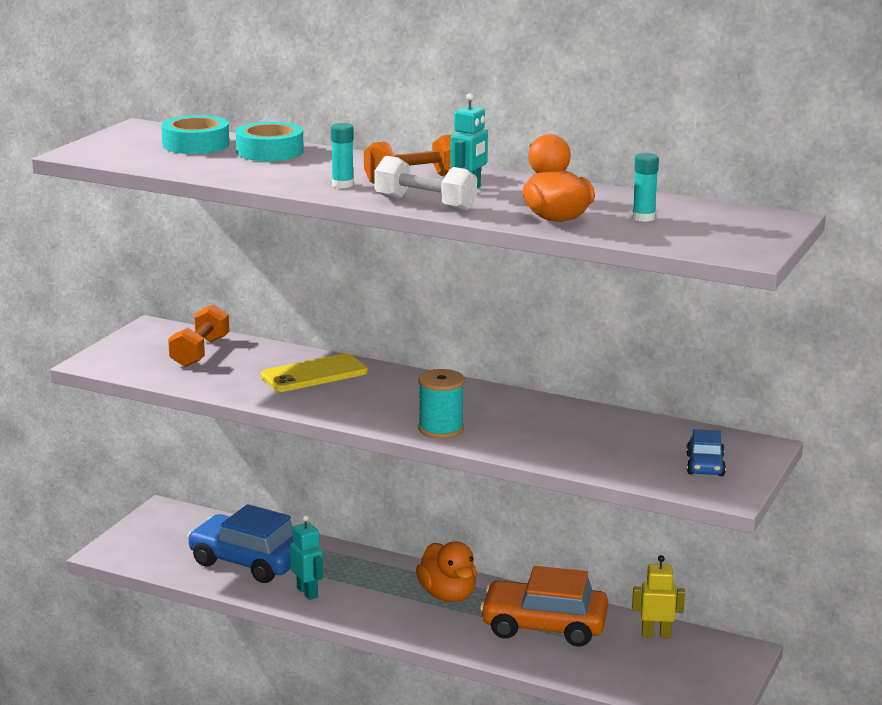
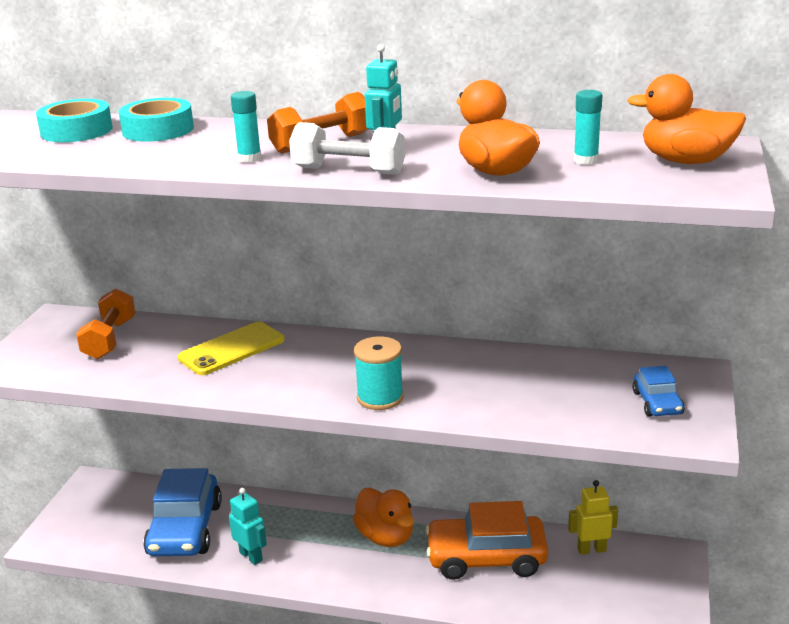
camera: 10 degrees left, 5 degrees up
(248, 562) = (185, 529): blue car -> blue car turned 105 degrees counterclockwise
(734, 228) = (686, 161): none -> orange duck

